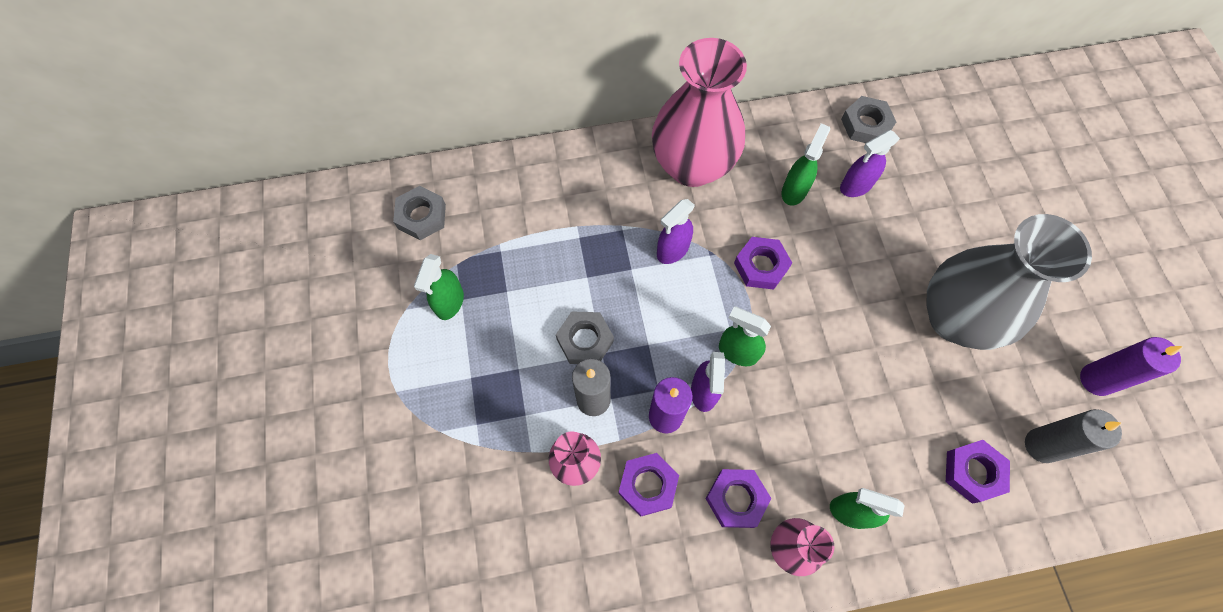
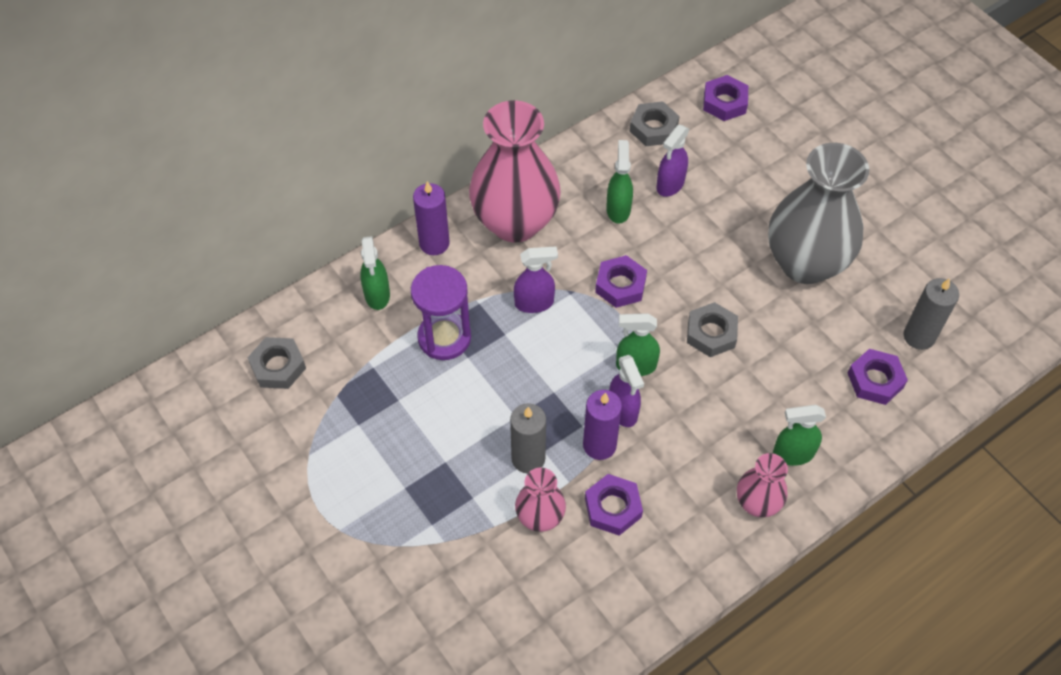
camera: 25 degrees left, 10 degrees down
(449, 302) = (348, 432): green spray bottle -> green spray bottle (377, 295)
(575, 249) = (444, 338): none -> purple hourglass
(585, 340) = (494, 412): grey nut -> grey nut (711, 333)
(672, 250) = (534, 303): purple spray bottle -> purple spray bottle turned 120 degrees counterclockwise
(736, 499) = (694, 485): purple nut -> purple nut (724, 102)
(1096, 380) = (938, 267): purple candle -> purple candle (434, 243)

